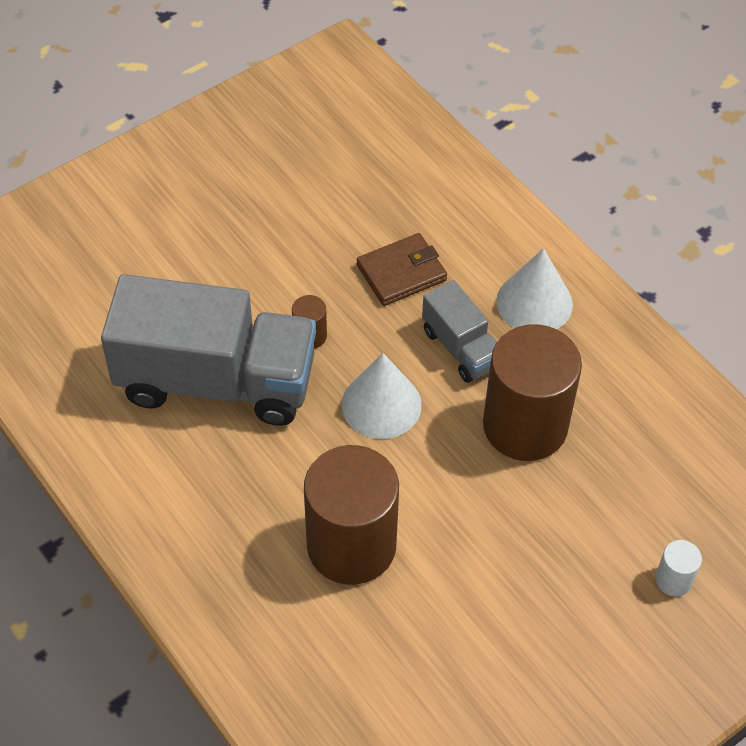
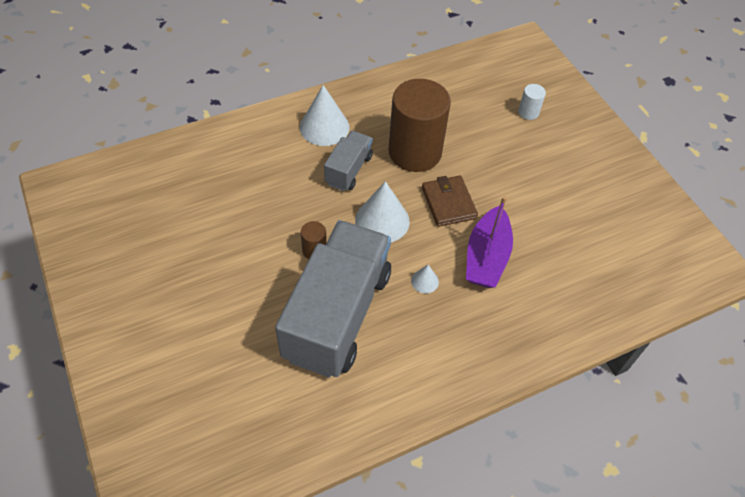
camera: 80 degrees left, 0 degrees up
(290, 472) = (424, 281): none -> white cone
(351, 545) = (486, 257): brown cylinder -> purple boat
(401, 273) = (277, 188): brown wallet -> brown wallet (448, 203)
(461, 348) = (348, 170): grey truck -> grey truck turned 45 degrees counterclockwise

